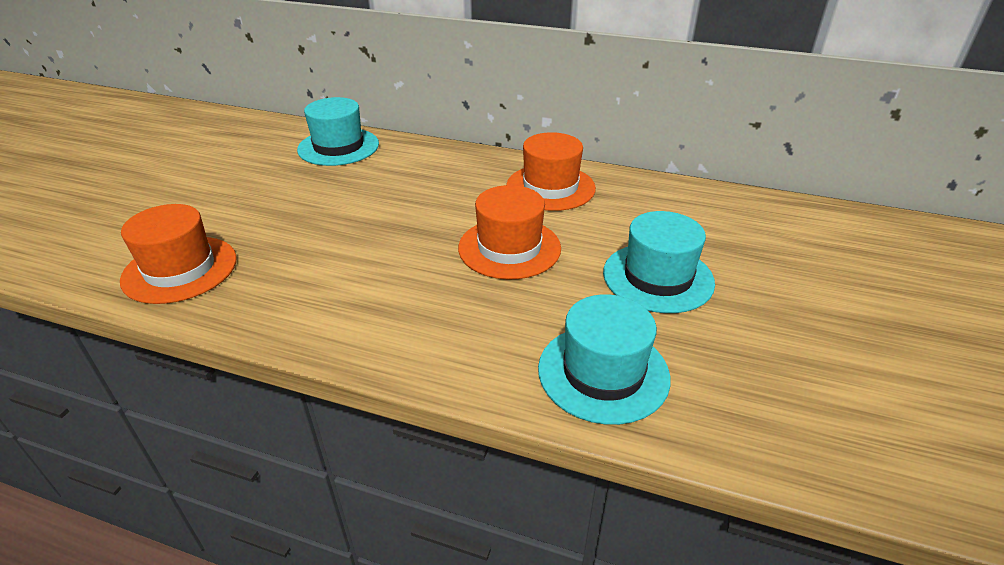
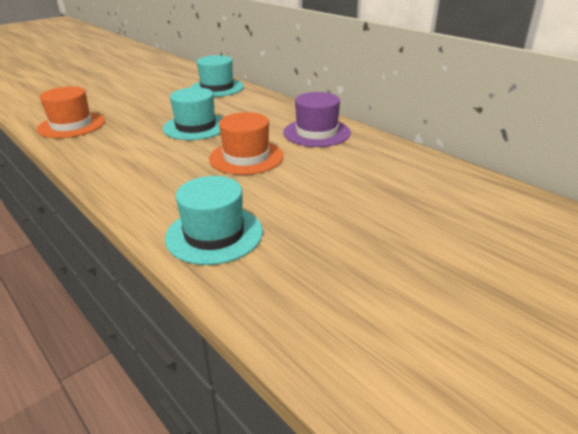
camera: 30 degrees right, 5 degrees down
(550, 187) = (316, 133): orange hat -> purple hat
(658, 277) = (321, 197): turquoise hat -> turquoise hat (195, 127)

